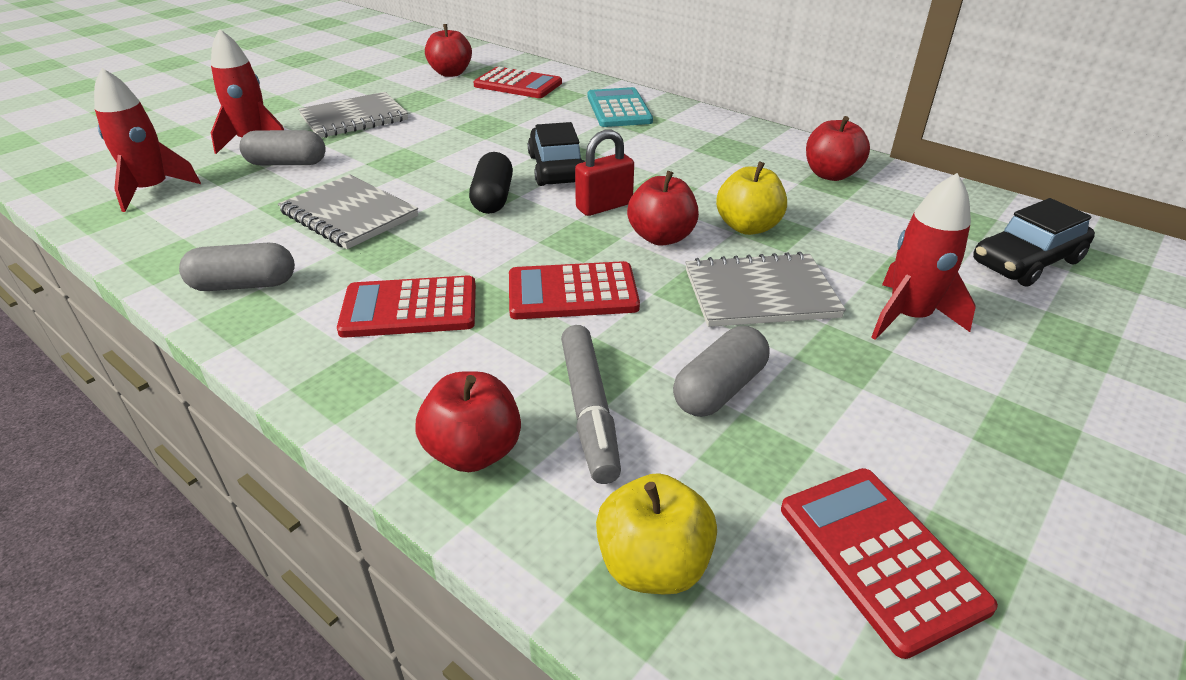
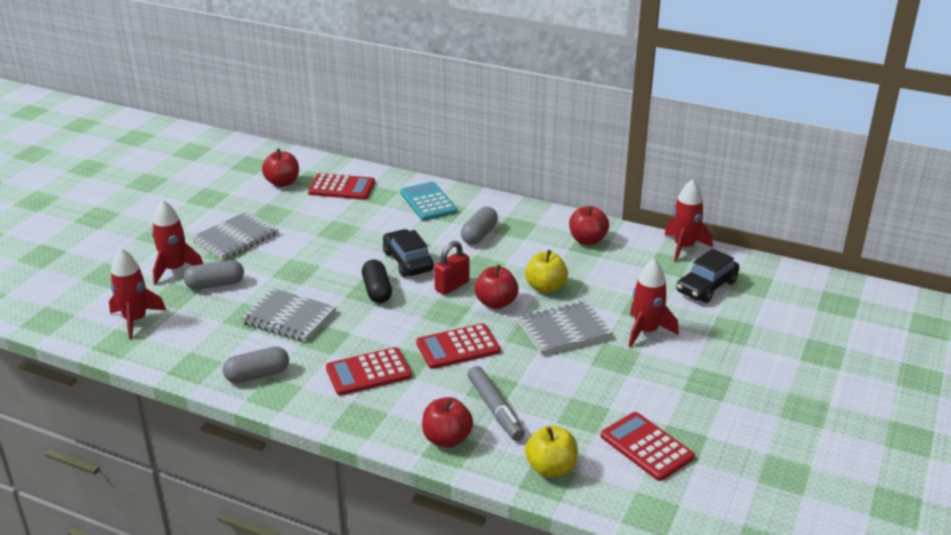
camera: 15 degrees left, 5 degrees down
(719, 389) = (557, 387): grey capsule -> grey capsule (479, 235)
(987, 202) = (684, 247): none -> red rocket

